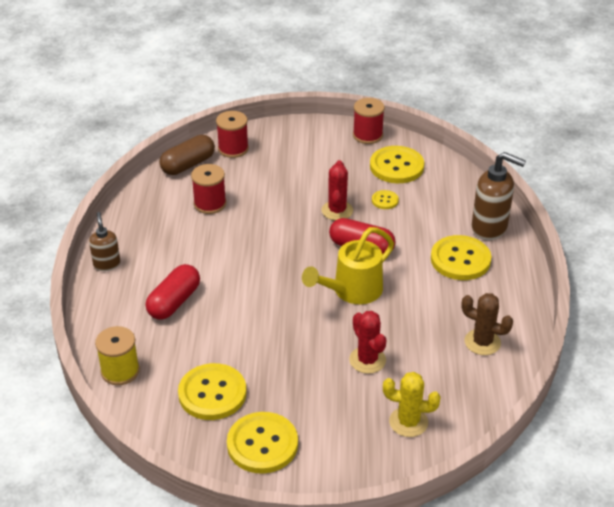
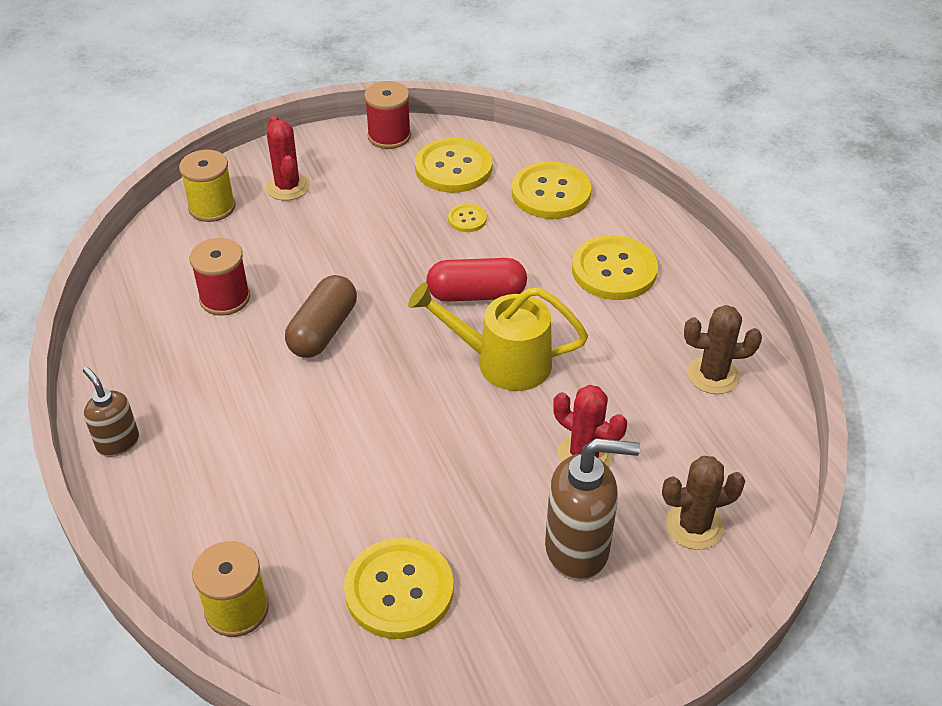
camera: 25 degrees left, 5 degrees up
(174, 302) = (258, 466): red capsule -> none
(188, 165) = (158, 250): brown capsule -> brown capsule (323, 330)
(233, 149) = (212, 207): red spool -> yellow spool
(262, 444) = (519, 642): yellow button -> yellow button (551, 193)
(337, 211) = (412, 253): red cactus -> red cactus (287, 187)
(352, 291) = (502, 362): yellow watering can -> yellow watering can turned 75 degrees clockwise
(408, 422) = (694, 526): yellow cactus -> brown cactus
(489, 228) = (623, 216): brown soap dispenser -> brown soap dispenser (578, 549)

